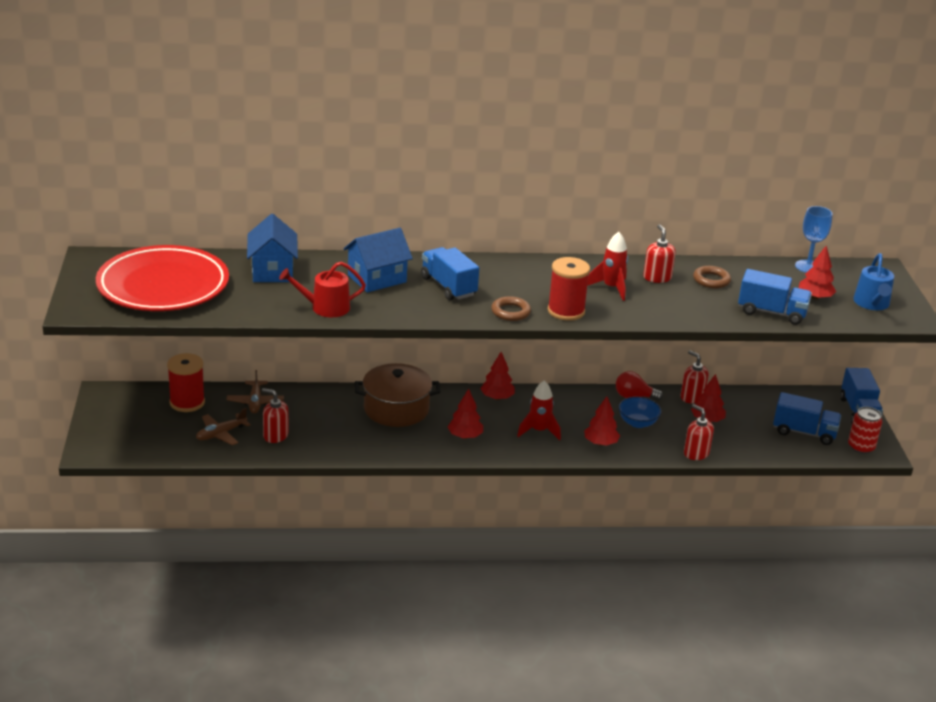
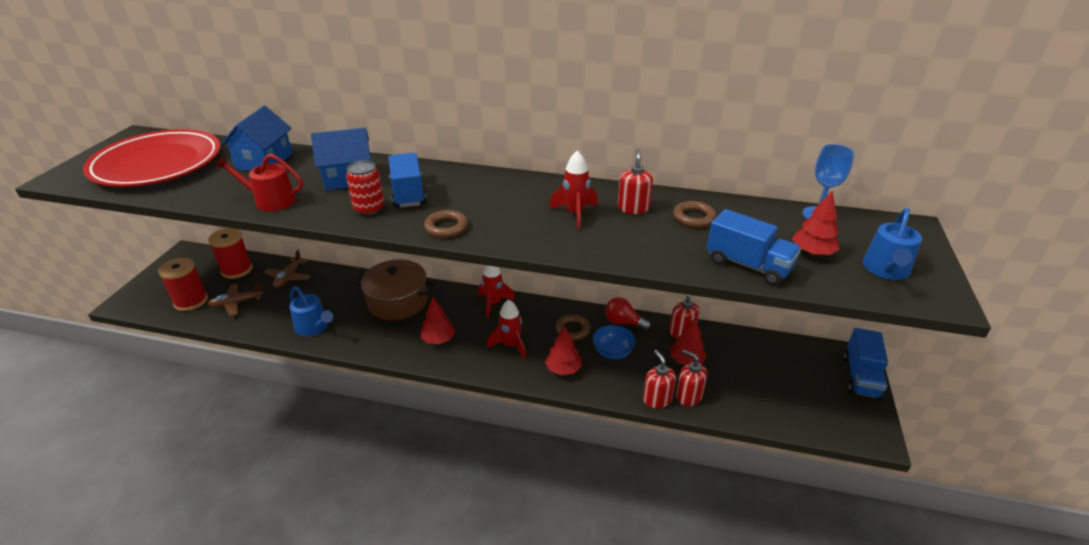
camera: 20 degrees right, 5 degrees up
(275, 435) = (278, 312): red soap dispenser -> red soap dispenser (688, 396)
(328, 444) = (314, 327): none -> blue watering can
(497, 397) = (493, 304): red tree -> red rocket
(566, 311) = (506, 233): red spool -> red spool (191, 301)
(589, 410) = (572, 330): none -> brown ring
(804, 432) = (788, 393): blue truck -> none
(861, 447) = (851, 424): red can -> red can (369, 209)

